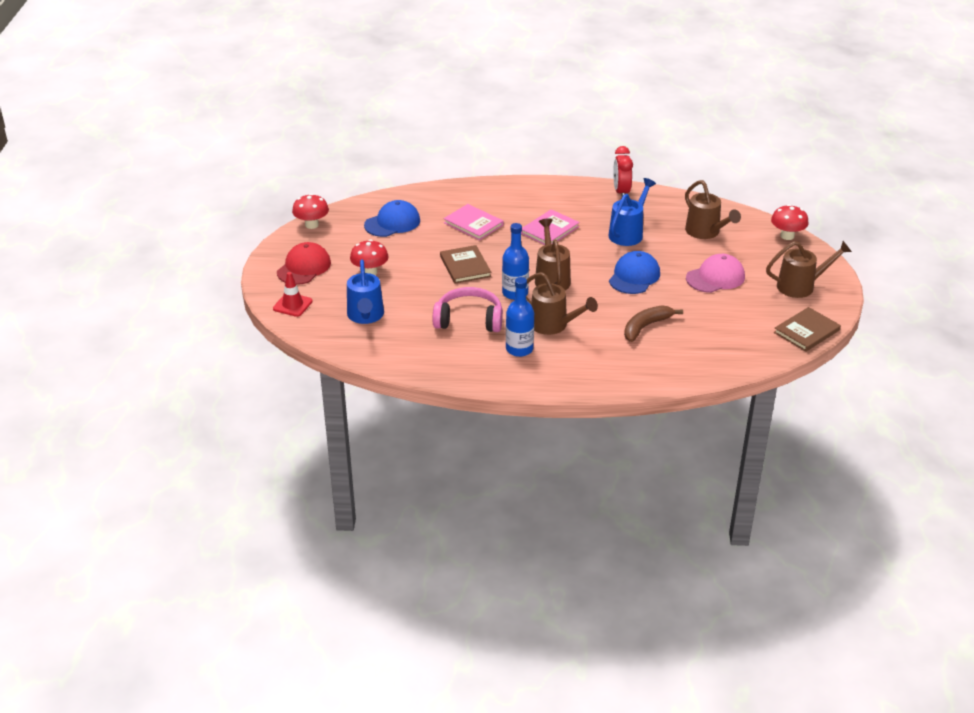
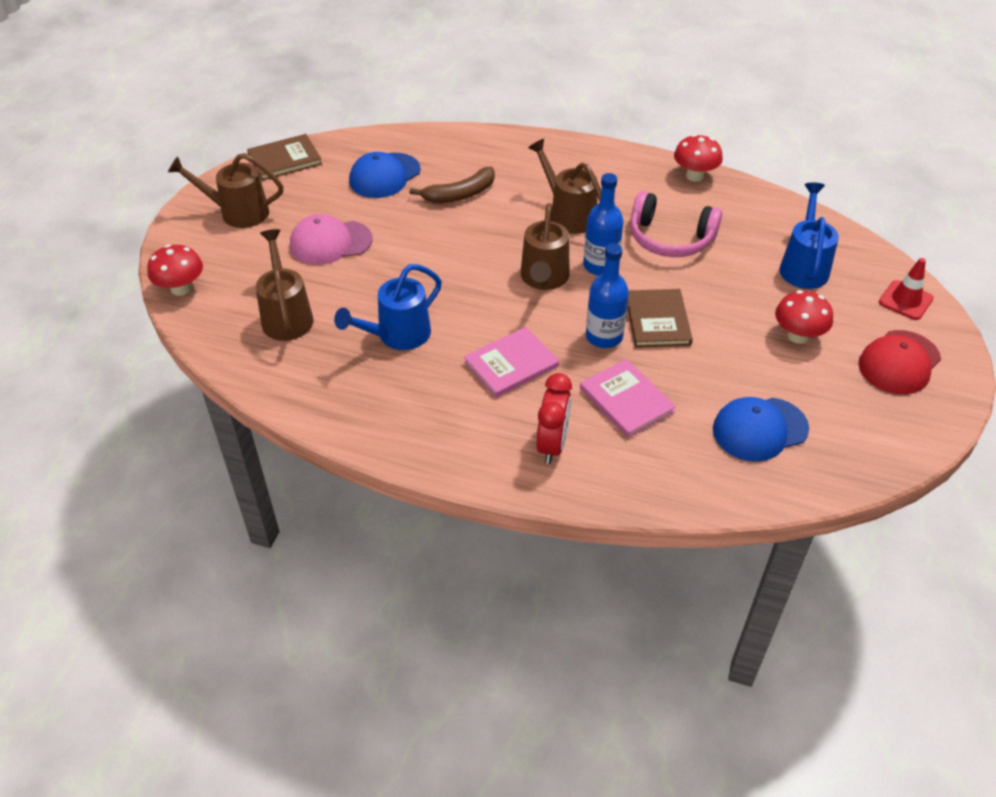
camera: 165 degrees left, 10 degrees up
(311, 225) = (899, 452): red mushroom -> red mushroom (694, 176)
(519, 349) = (619, 193): blue bottle -> blue bottle (604, 336)
(621, 192) = (357, 424): red clock -> red clock (552, 445)
(634, 276) = (433, 262): blue cap -> blue cap (384, 176)

